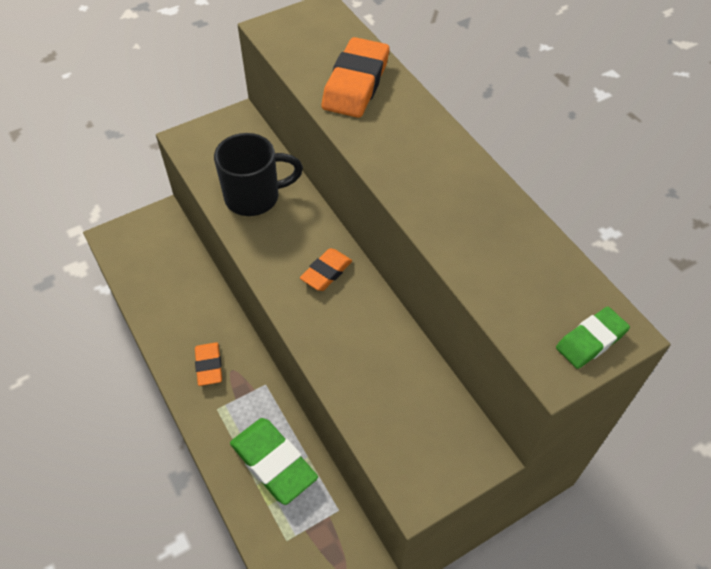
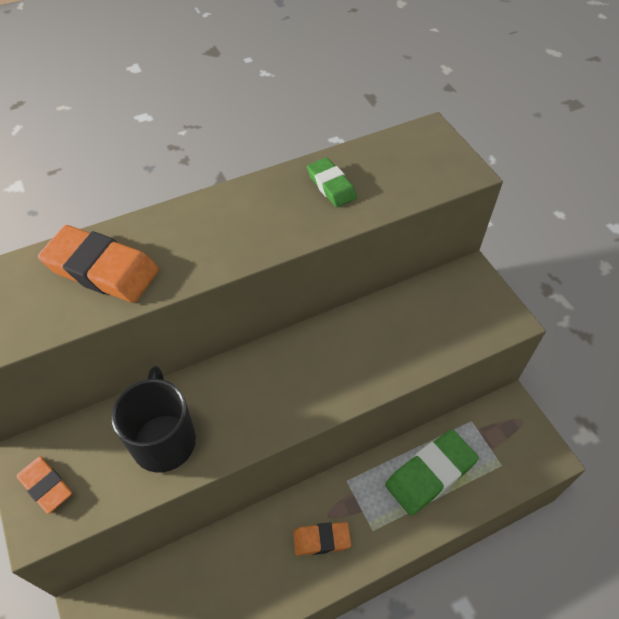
camera: 85 degrees left, 0 degrees up
(326, 272) = (282, 371): orange eraser -> orange eraser (46, 486)
(591, 340) = (438, 149): green eraser -> green eraser (331, 186)

